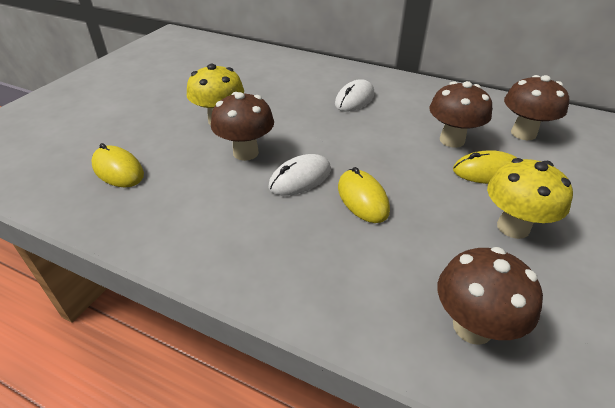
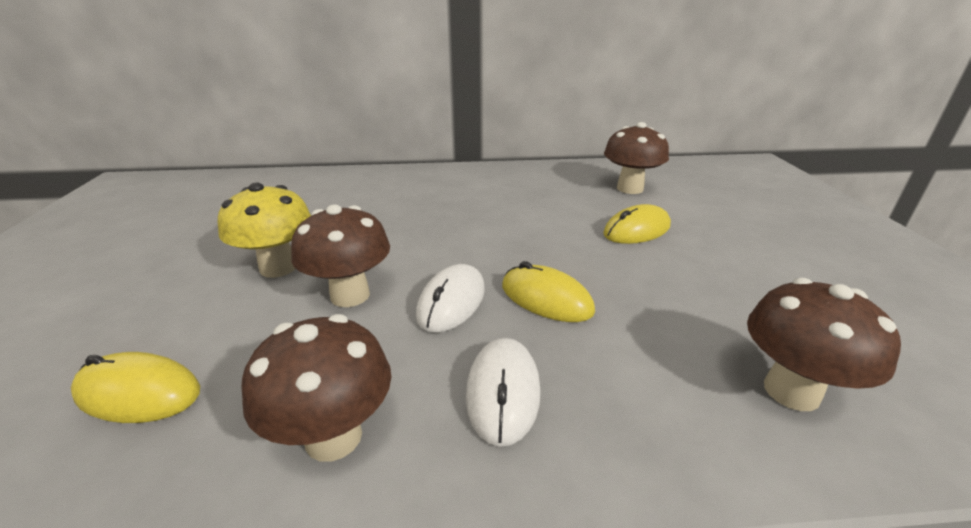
camera: 30 degrees left, 10 degrees down
(354, 99) = (439, 199): white mouse -> white mouse (503, 392)
(452, 140) = (576, 211): brown mushroom -> brown mushroom (333, 437)
(513, 227) = (711, 273): yellow mushroom -> none

